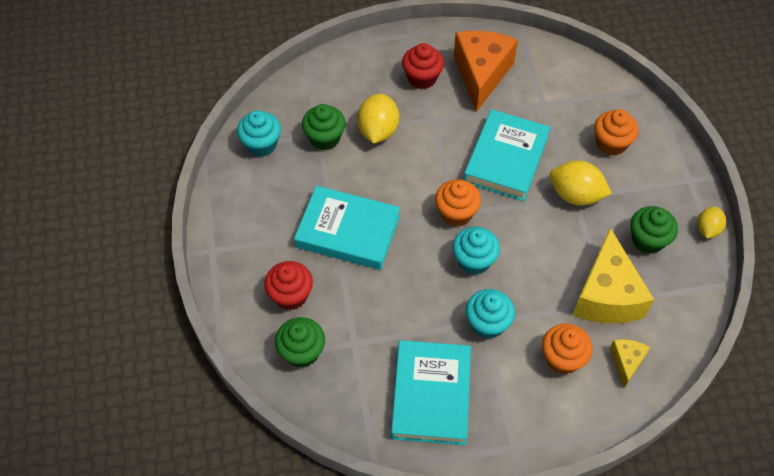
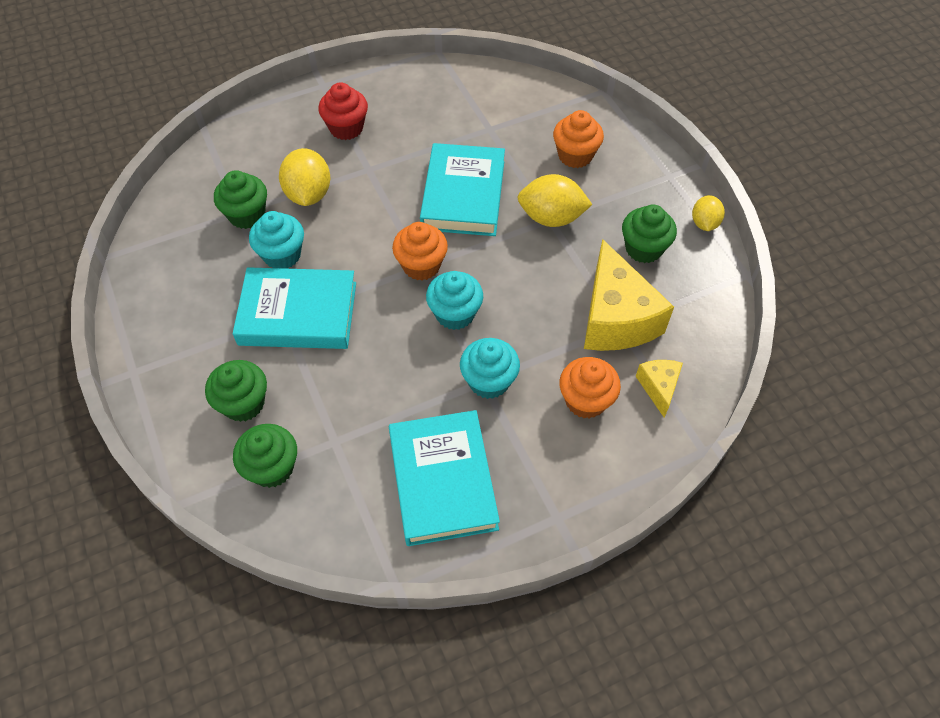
camera: 15 degrees left, 0 degrees up
(261, 144) = (171, 237): turquoise cupcake -> turquoise cupcake (282, 255)
(290, 295) = (244, 403): red cupcake -> green cupcake
(481, 74) = (413, 111): orange cheese -> none

